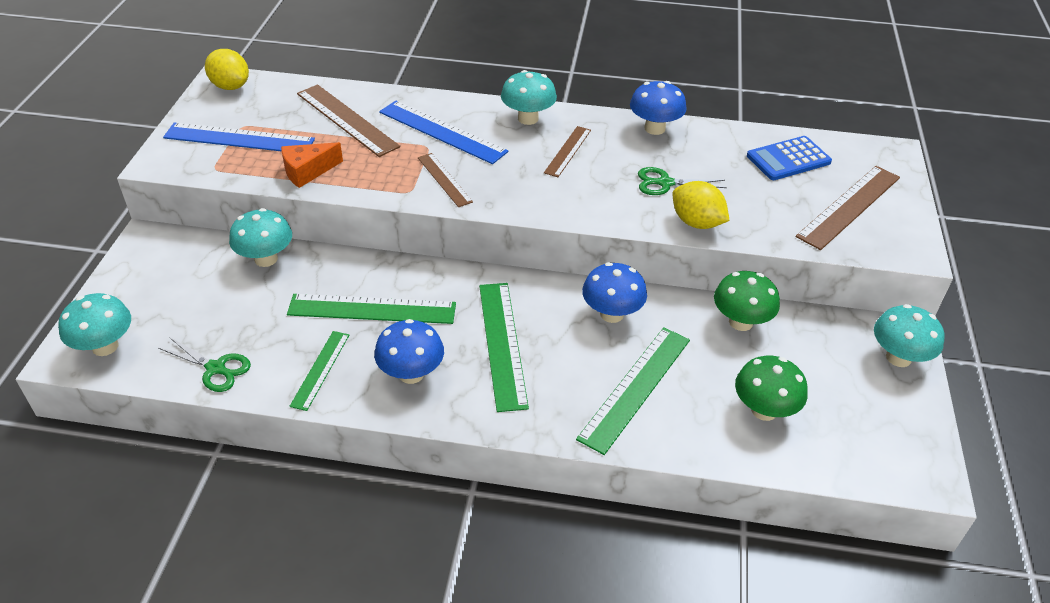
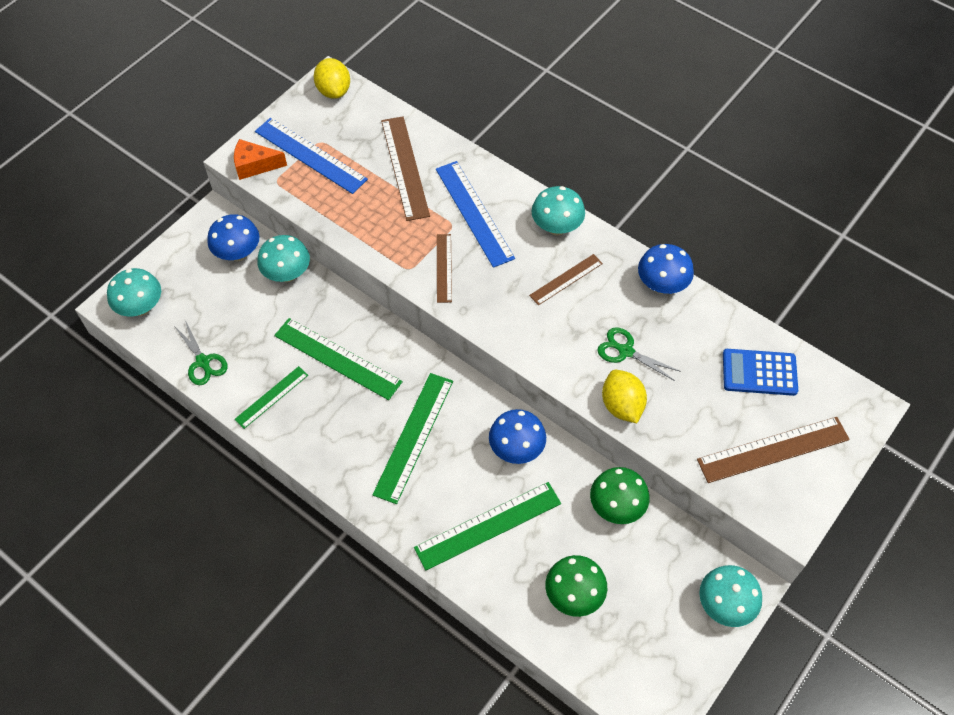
camera: 30 degrees right, 15 degrees up
(307, 171) = (343, 214): orange cheese -> orange cheese (255, 165)
(411, 374) = (332, 431): blue mushroom -> blue mushroom (238, 253)

